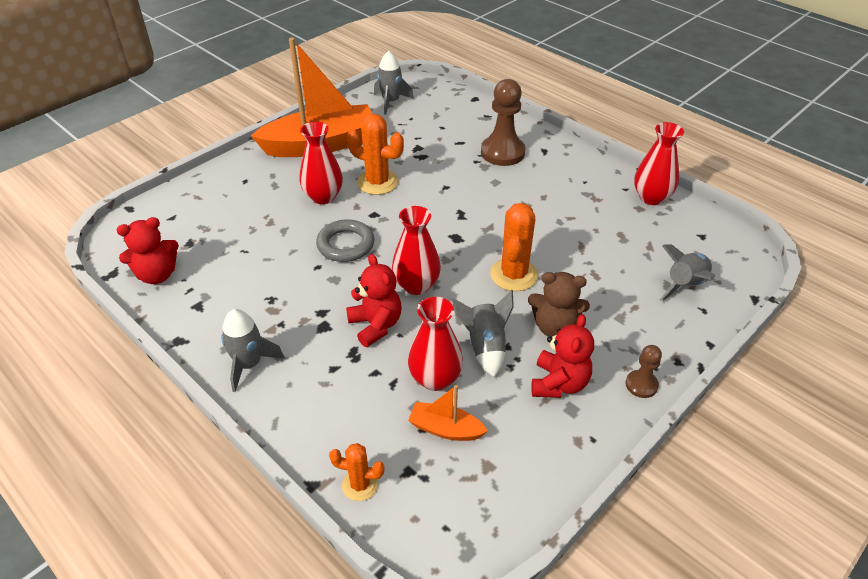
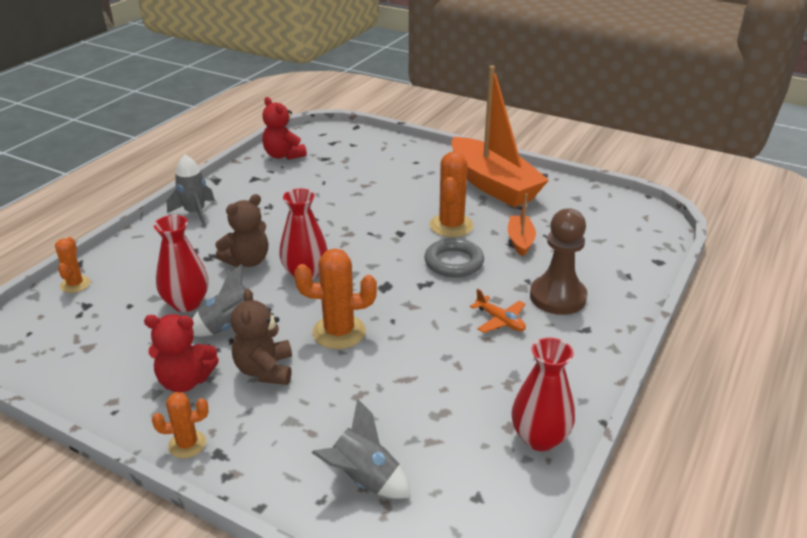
camera: 75 degrees right, 10 degrees down
(323, 197) = (413, 202): red vase -> none
(346, 244) = (349, 226): grey ring -> grey ring (454, 262)
(376, 325) = (247, 261): red teddy bear -> brown teddy bear
(391, 102) = (601, 208): grey rocket -> none
(445, 429) = (129, 317): orange boat -> orange boat (520, 241)
(523, 186) = (500, 321): none -> orange plane
(641, 385) = (187, 444): brown pawn -> orange cactus

